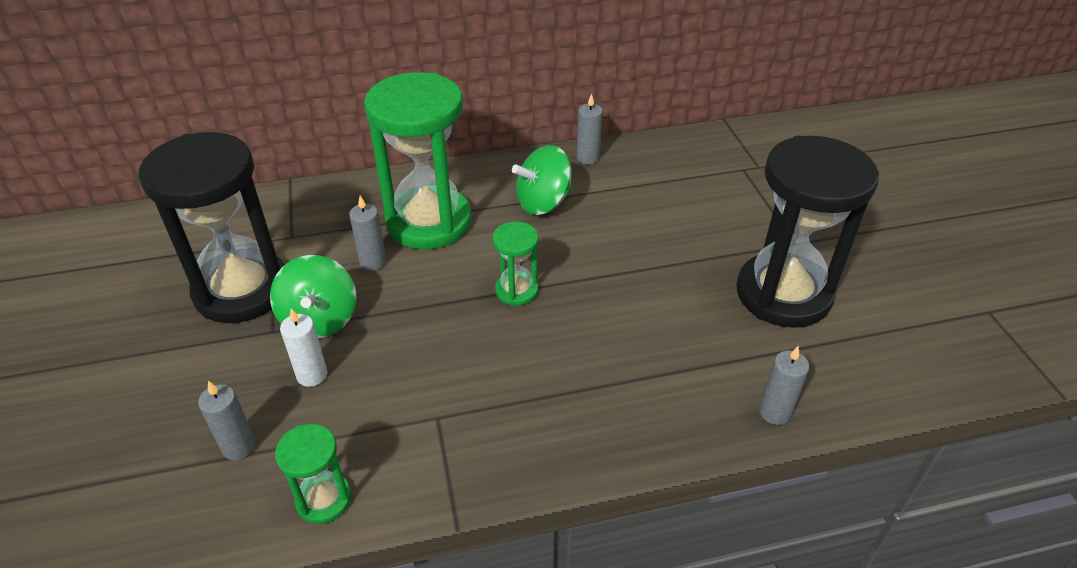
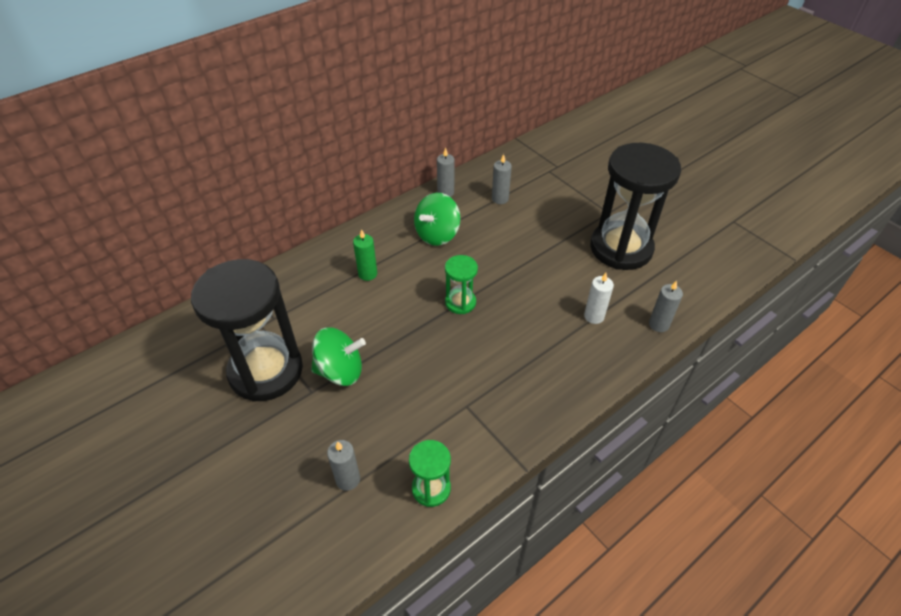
camera: 25 degrees left, 5 degrees up
(312, 375) = (363, 411): white candle -> white candle (594, 316)
(320, 319) = (340, 371): green spinning top -> green spinning top turned 60 degrees counterclockwise
(373, 262) = (348, 316): grey candle -> grey candle (500, 199)
(429, 222) = (367, 274): green hourglass -> green candle

